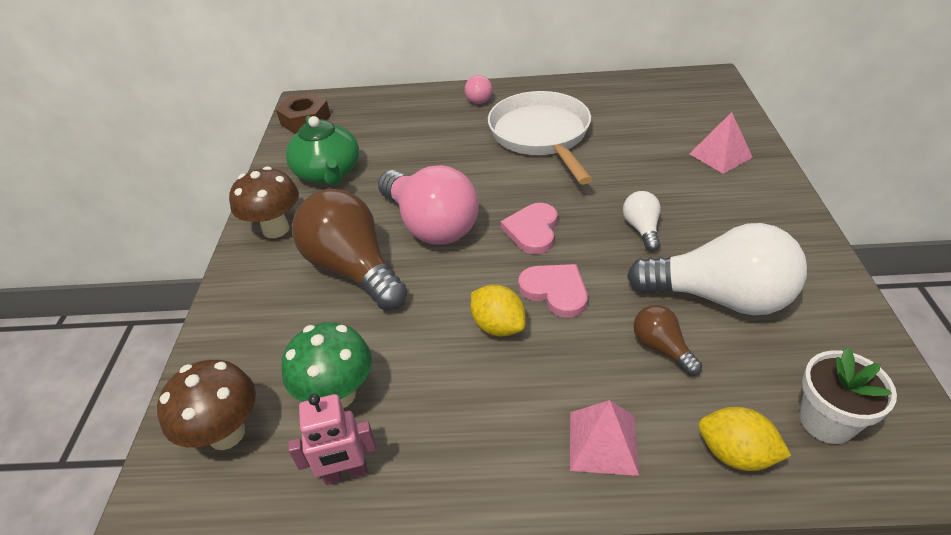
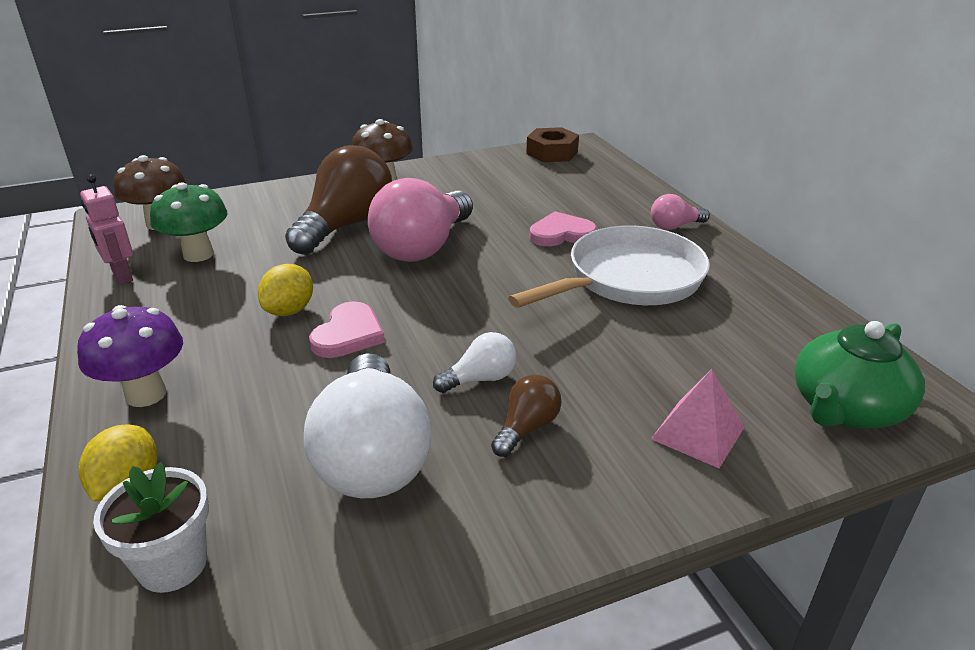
camera: 65 degrees right, 10 degrees down
(328, 173) = (476, 183): green teapot -> green teapot (845, 408)
(532, 230) = (441, 304): pink heart -> pink heart (561, 234)
(603, 442) = (146, 394): pink pyramid -> purple mushroom
(661, 348) = (276, 417): brown light bulb -> brown light bulb (526, 428)

